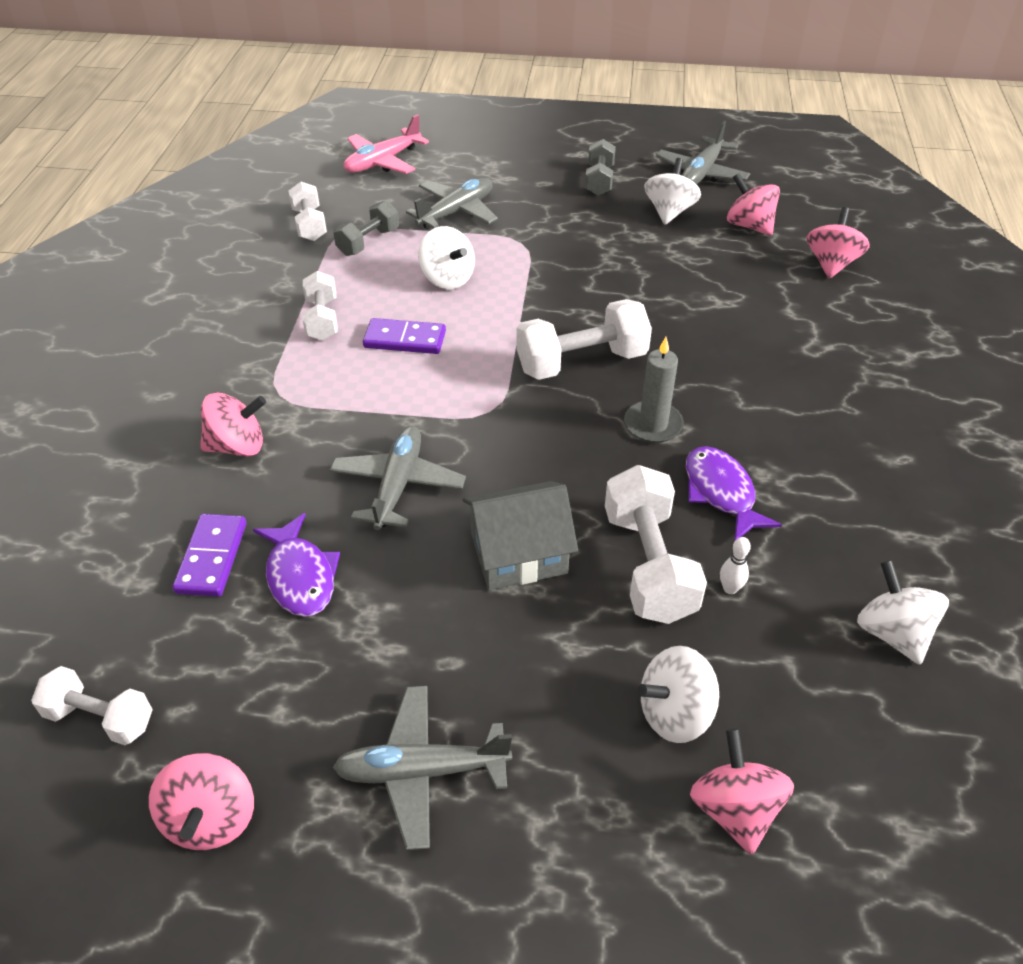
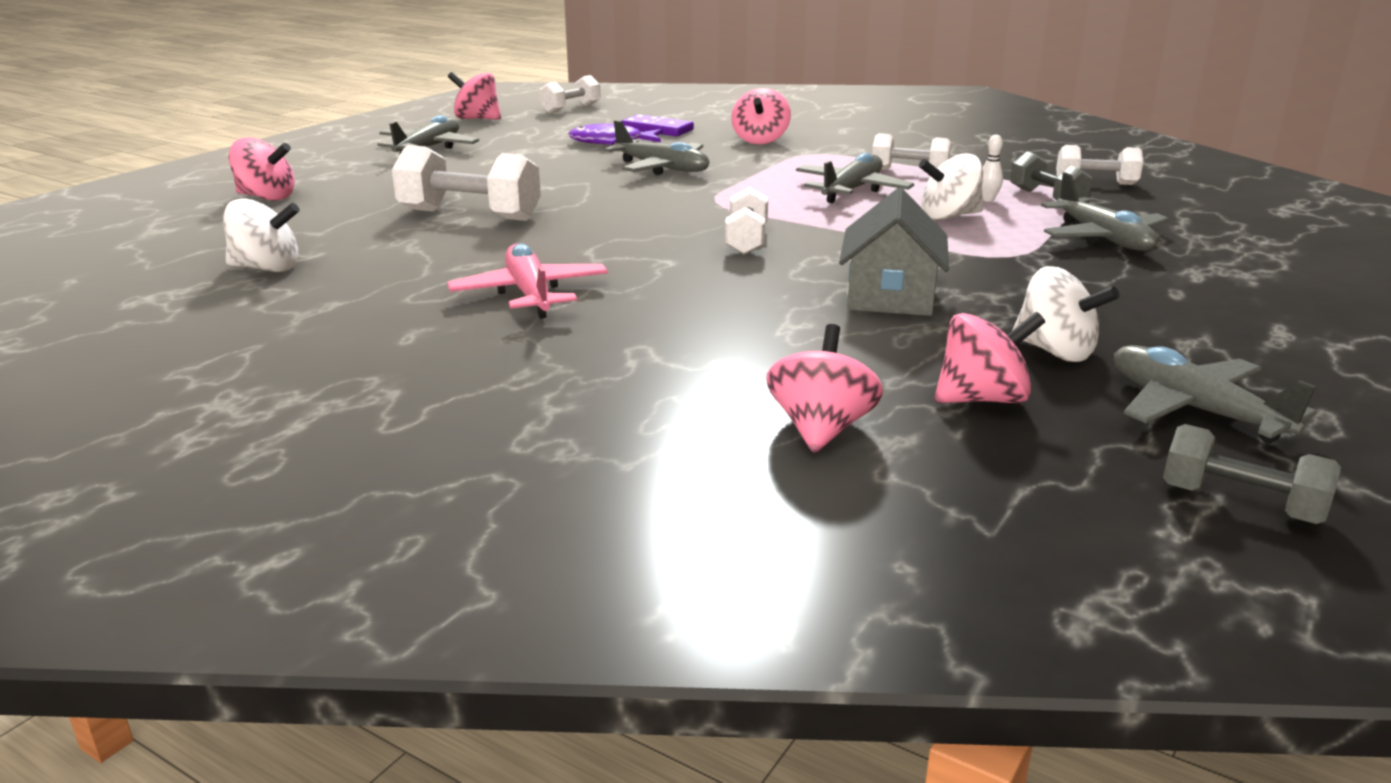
camera: 115 degrees right, 20 degrees down
(383, 162) = (1253, 224): pink plane -> pink plane (530, 294)
(405, 339) = (852, 190): purple domino -> grey plane
(518, 553) = (544, 186): grey house -> grey house (890, 296)
(581, 362) = (746, 240): white dumbbell -> white dumbbell, size x0.62
(599, 180) = (1177, 327): grey dumbbell -> grey dumbbell (1240, 504)
(653, 424) = (619, 248): grey candle -> none
(675, 713) = (349, 198): white spinning top -> none
(721, 492) = (499, 252): purple fish -> none
(730, 588) = (404, 232): white bowling pin -> white bowling pin (988, 199)
(831, 264) = (821, 429): pink spinning top -> pink spinning top turned 120 degrees counterclockwise

